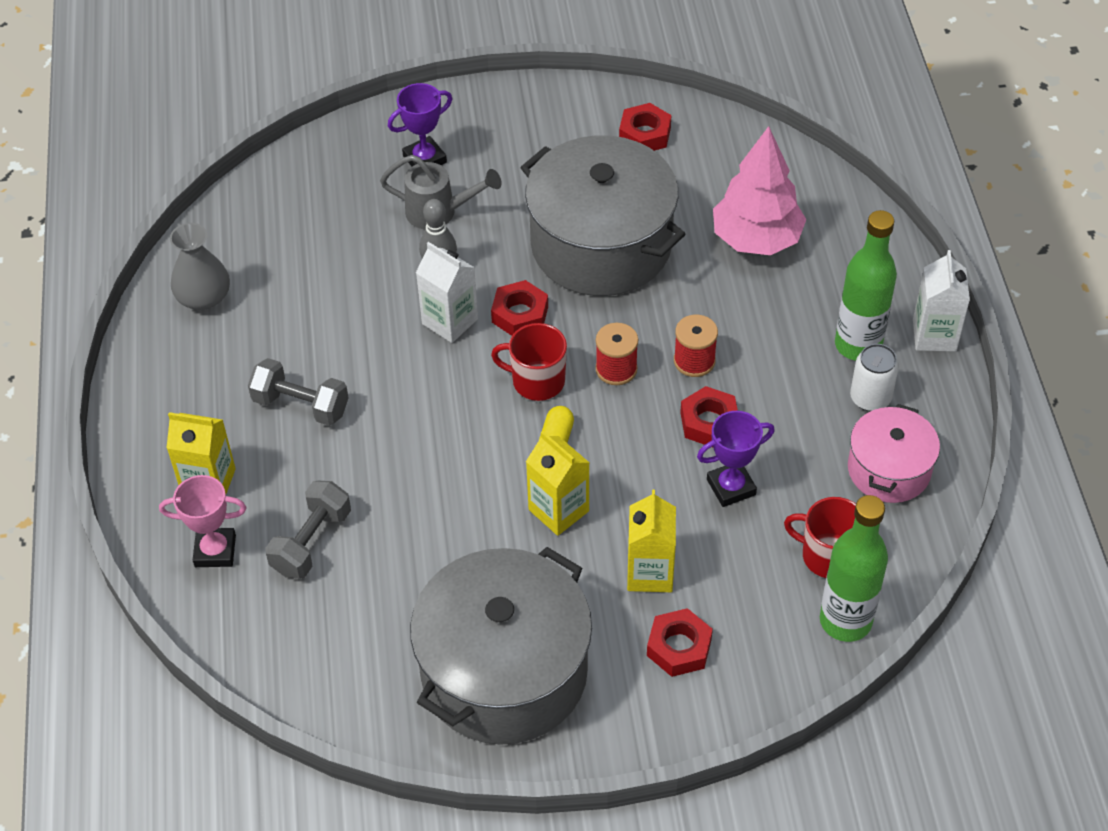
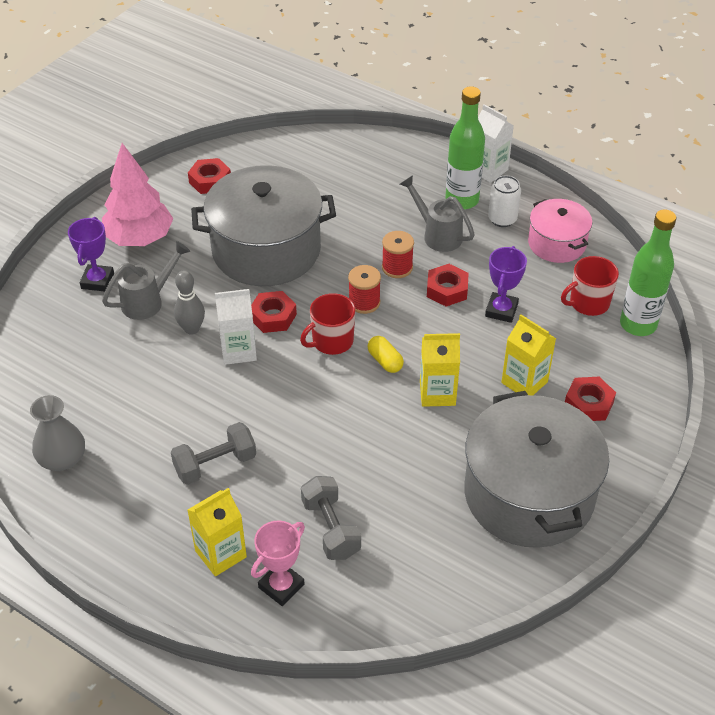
camera: 50 degrees left, 5 degrees down
(756, 239) = (343, 189): pink tree -> pink tree (139, 238)
(781, 360) = (437, 234): none -> grey watering can

